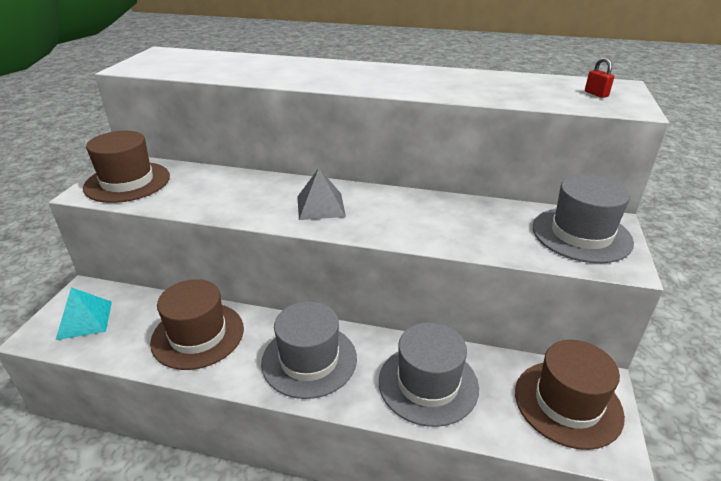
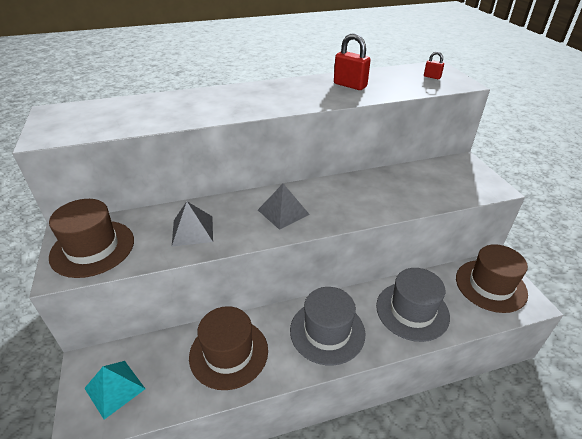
camera: 30 degrees left, 5 degrees up
(219, 194) = (192, 230): none -> grey pyramid
(470, 83) = (350, 85): none -> red padlock
(581, 234) = (457, 175): grey hat -> none

